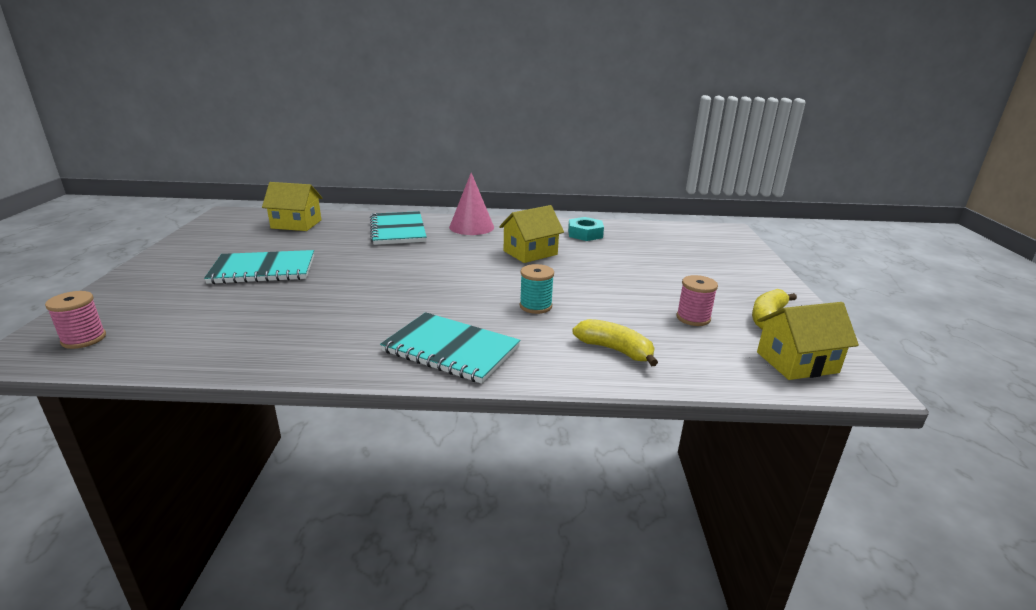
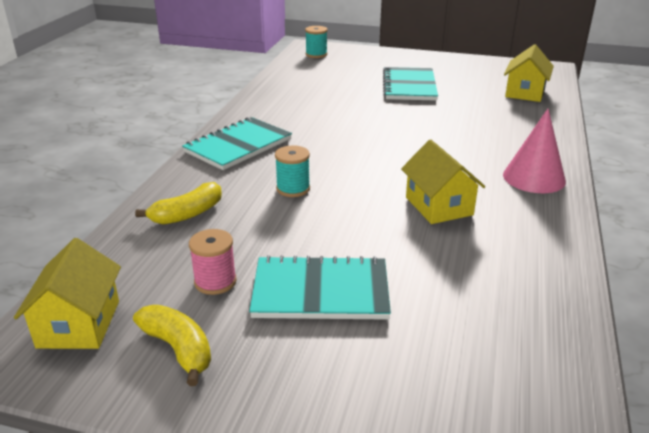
camera: 105 degrees right, 5 degrees up
(84, 339) = (316, 54): pink spool -> turquoise spool
(397, 230) = (514, 135): turquoise notebook -> turquoise notebook (320, 291)
(585, 234) = (517, 263): turquoise nut -> none

